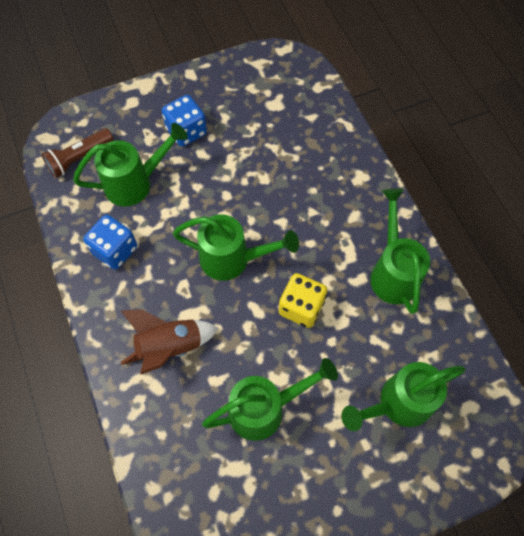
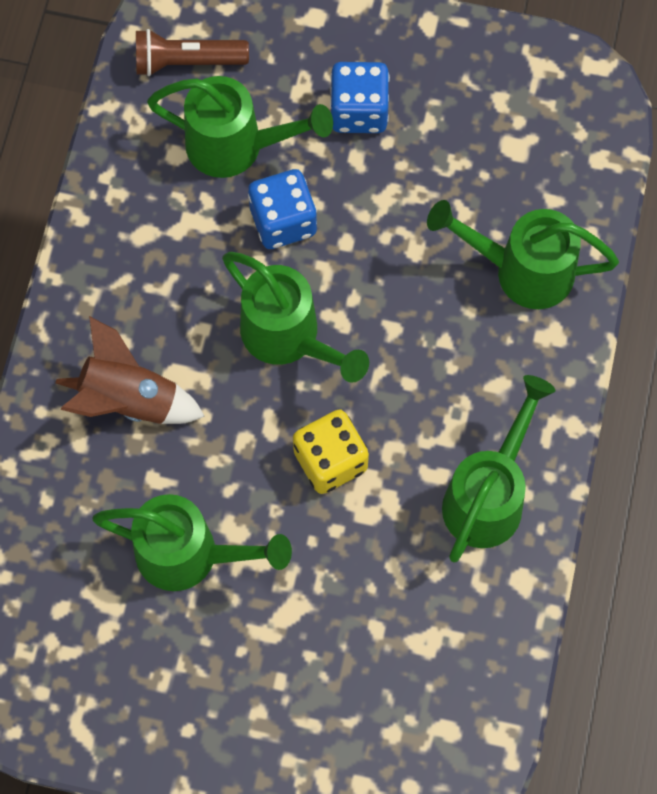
camera: 35 degrees right, 5 degrees up
(115, 250) = (147, 226): blue dice -> blue dice (283, 221)
(398, 403) = (359, 663): green watering can -> green watering can (522, 270)

